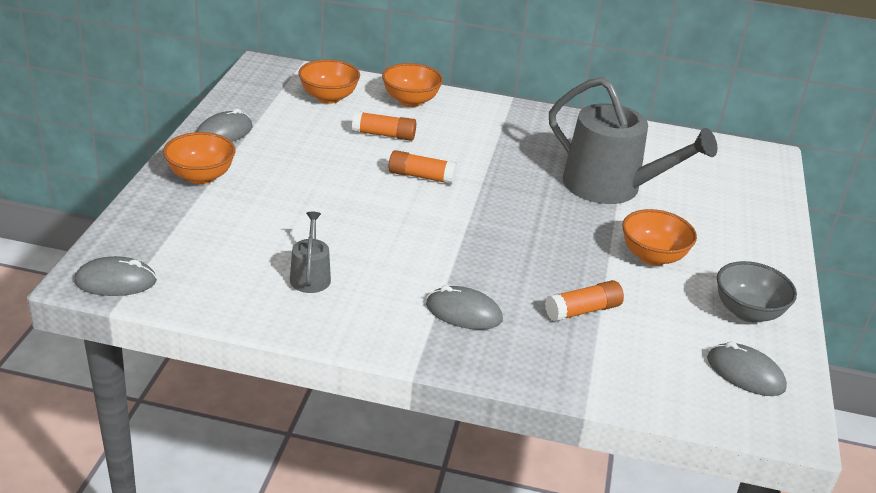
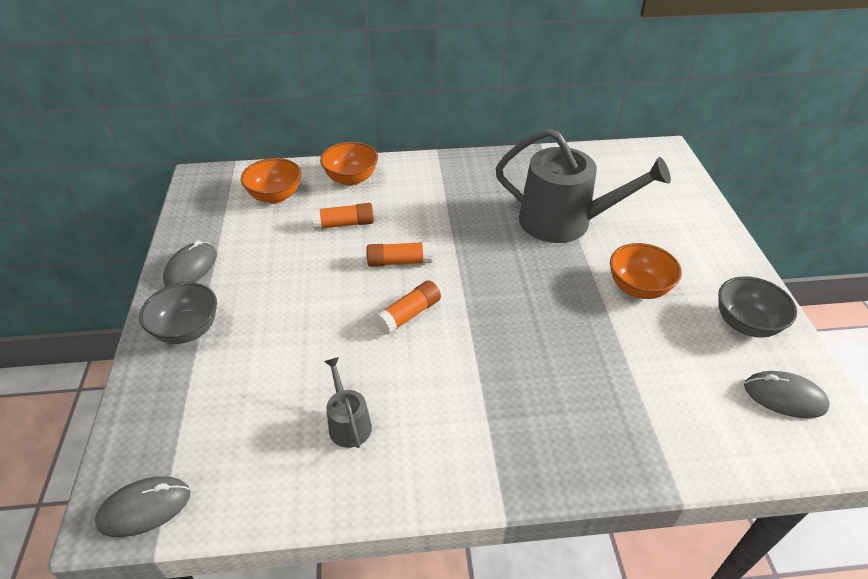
camera: 15 degrees left, 10 degrees up
(201, 176) = (187, 330): orange bowl -> grey bowl
(463, 312) = (513, 416): grey mouse -> none
(583, 311) = (615, 373): orange glue stick -> orange glue stick (409, 314)

